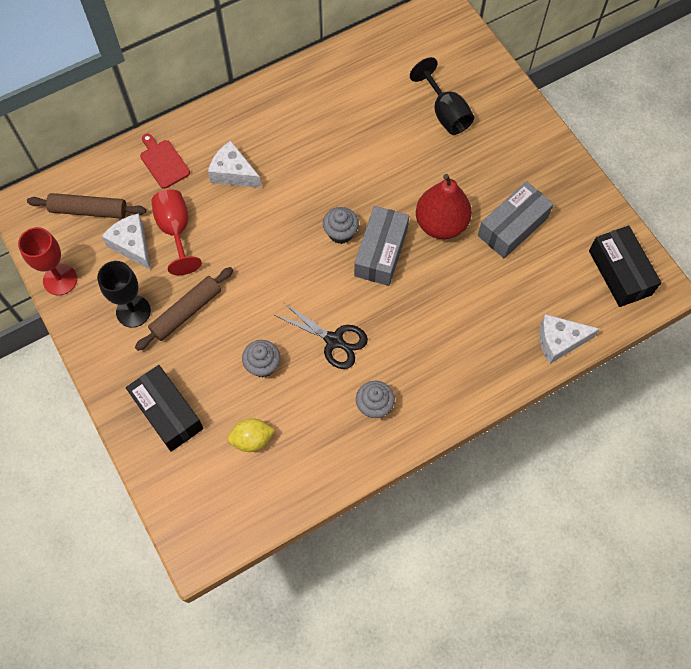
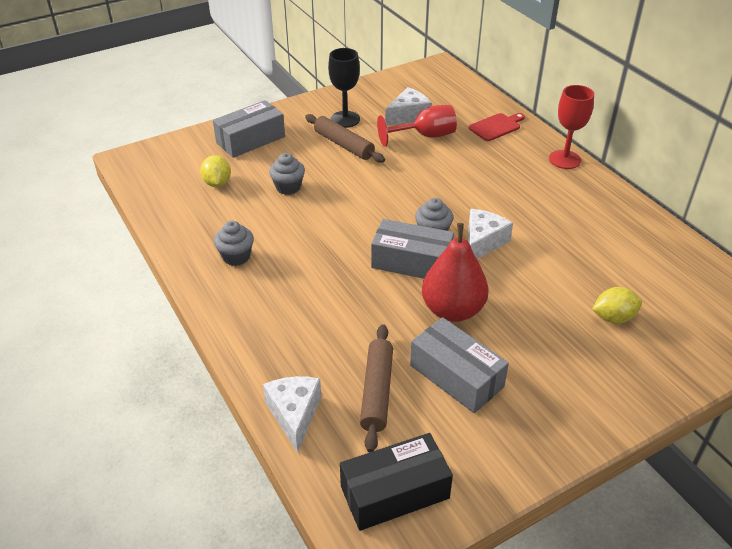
camera: 90 degrees right, 25 degrees down
(60, 280) = (374, 85): red goblet -> red goblet (564, 159)
(89, 210) = (440, 94): brown rolling pin -> brown rolling pin (376, 391)
(167, 413) = (250, 140): black box -> grey box
(233, 173) = (492, 165): white cheese -> white cheese (483, 242)
(335, 341) = (309, 230): black scissors -> none
(445, 113) = (613, 317): black goblet -> yellow lemon

